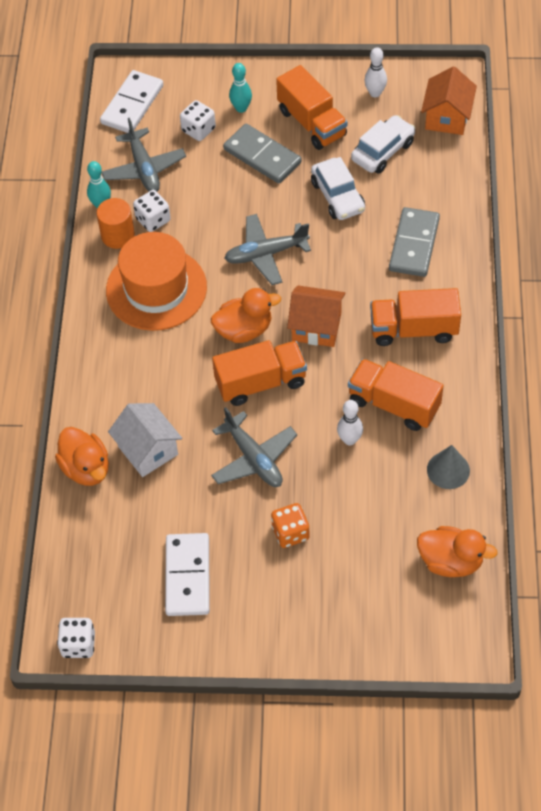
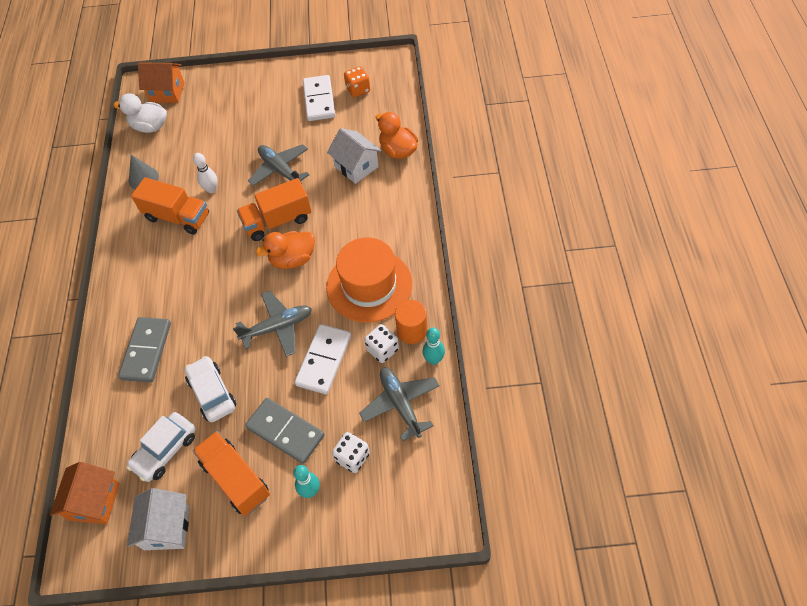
camera: 175 degrees right, 0 degrees up
(78, 644) = (381, 61): white dice -> none
(132, 104) = (427, 483): white domino -> white domino (324, 360)
(290, 533) = (253, 130): orange dice -> orange dice (358, 90)
(316, 327) = (234, 268): orange house -> orange house (167, 92)
(375, 93) = (167, 528): white bowling pin -> white house
(413, 329) = (156, 275): orange truck -> none
(450, 561) = (150, 127): orange duck -> white duck

